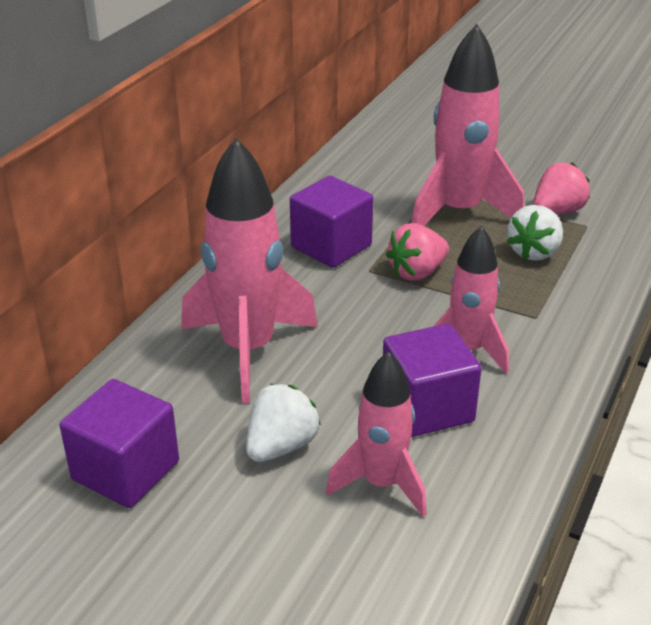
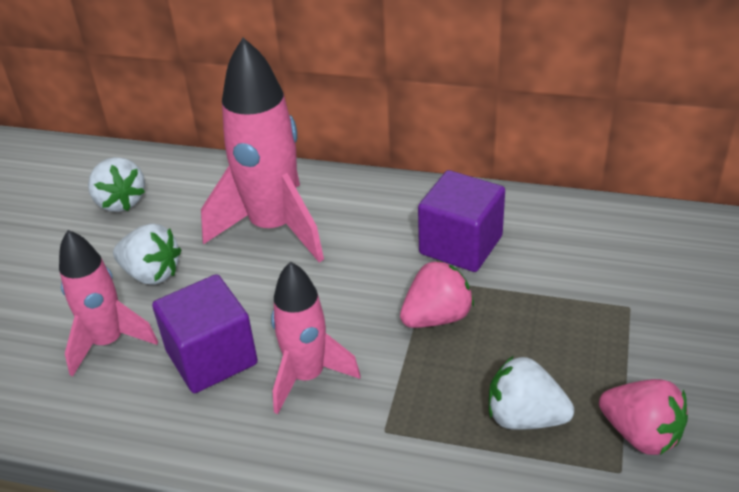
camera: 80 degrees right, 5 degrees up
(125, 470) = (120, 202): purple cube -> white strawberry
(417, 273) = (436, 317): pink strawberry -> pink strawberry turned 105 degrees clockwise
(459, 212) = (584, 335): pink rocket -> none

